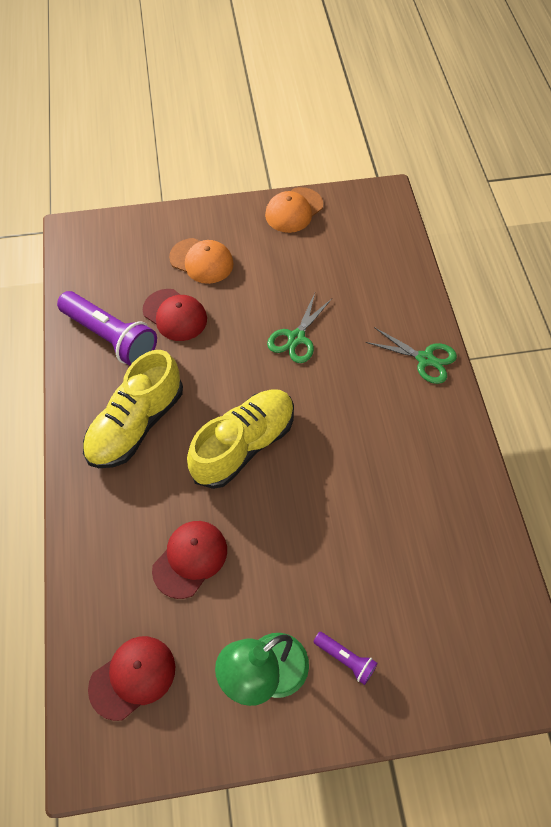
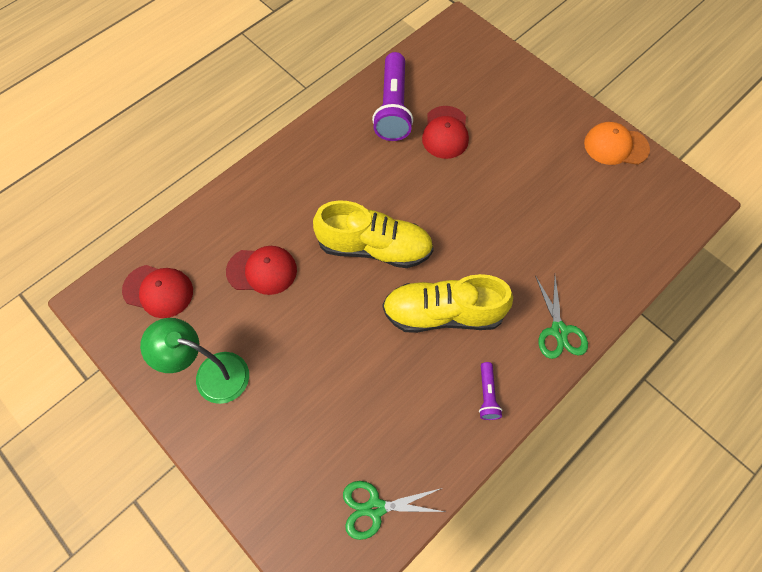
camera: 55 degrees right, 5 degrees up
(135, 424) = (337, 169): yellow shoe -> yellow shoe (443, 313)
(201, 261) = (508, 117): orange cap -> none
(296, 338) = (496, 224): green scissors -> green scissors (375, 508)
(345, 659) = (256, 422): purple flashlight -> purple flashlight (487, 395)

